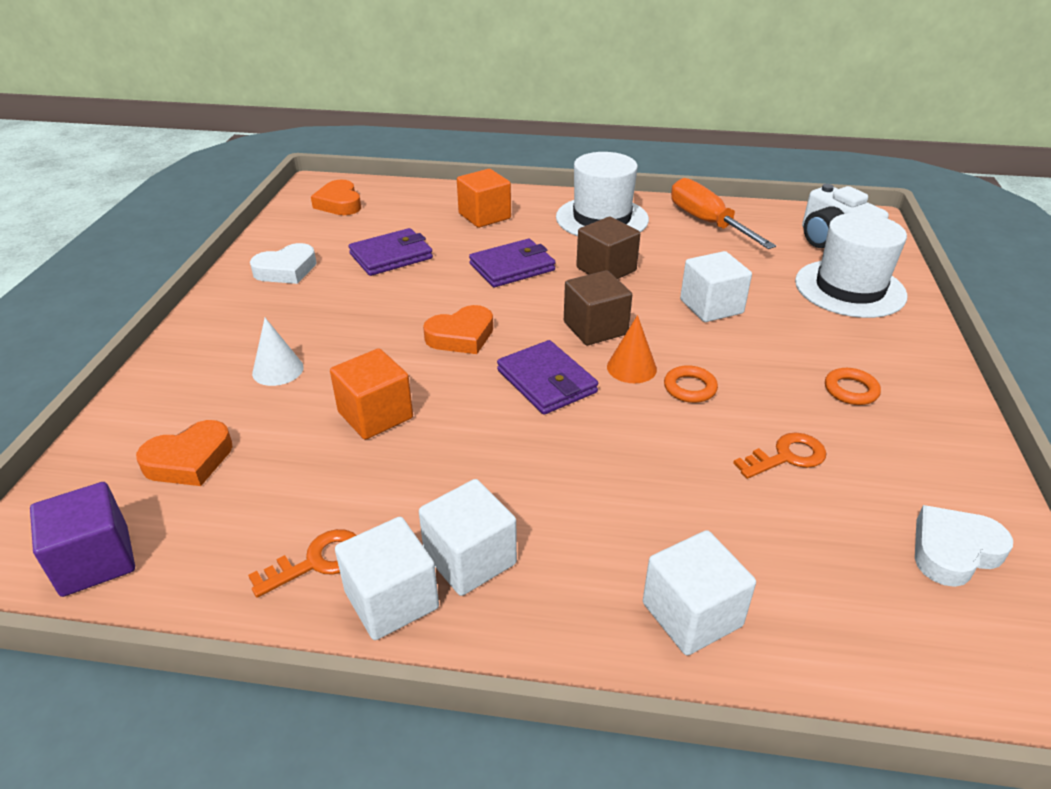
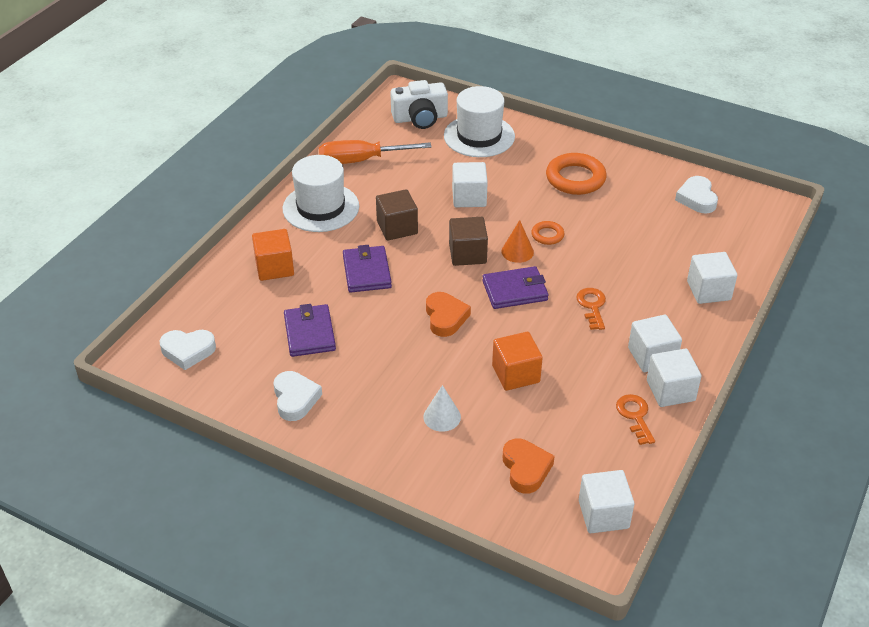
camera: 70 degrees left, 5 degrees up
(95, 561) = (603, 514): purple cube -> white cube
(339, 203) = (188, 351): orange heart -> white heart
(786, 456) = (618, 222): orange key -> orange key (592, 306)
(851, 390) = (575, 178): orange ring -> orange ring, size x1.93

